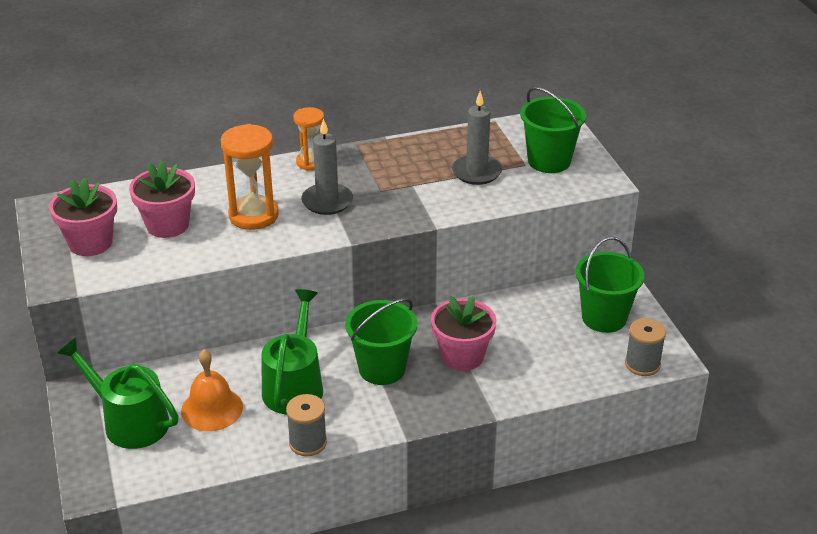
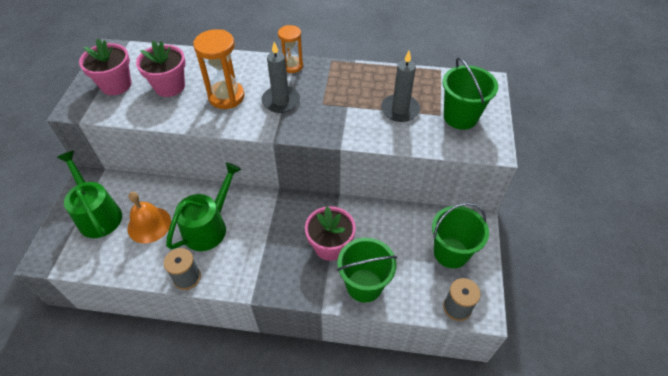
camera: 25 degrees right, 15 degrees up
(382, 369) = (271, 235): green bucket -> green bucket (364, 285)

